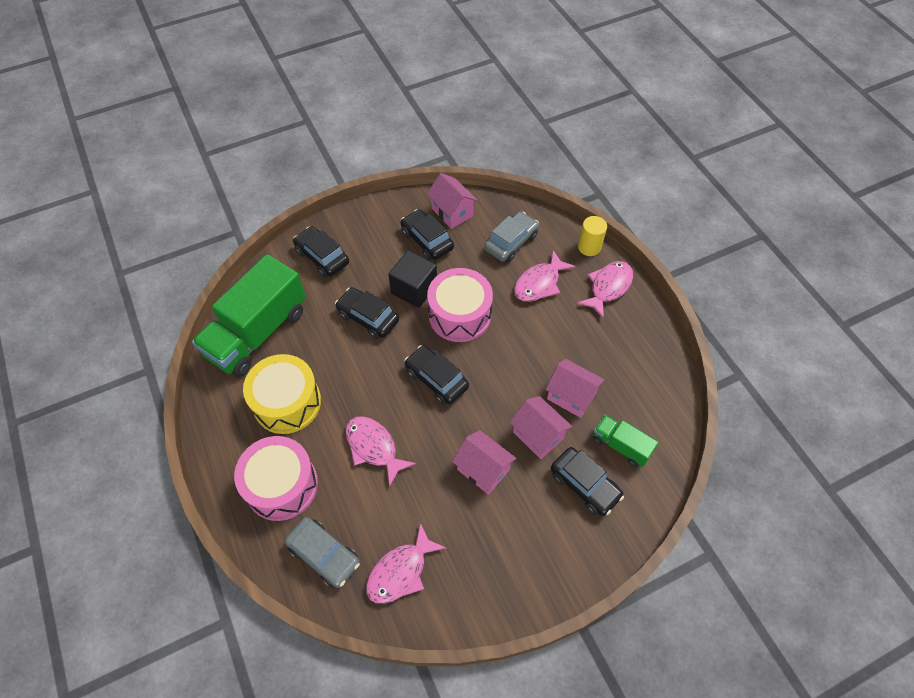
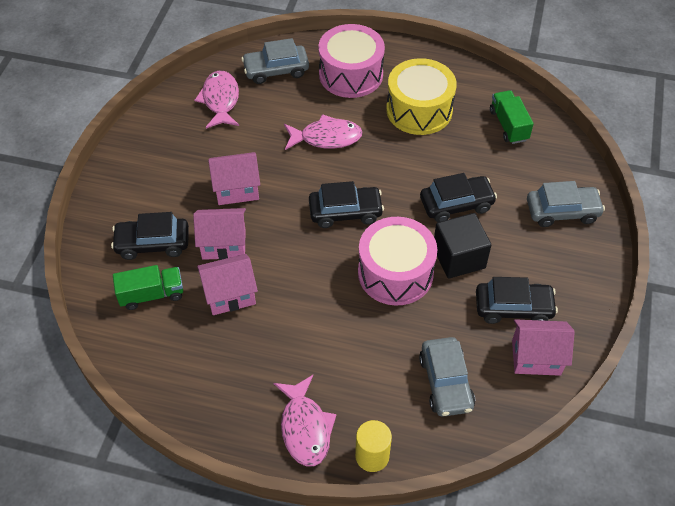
camera: 130 degrees right, 5 degrees down
(257, 332) = (508, 125): green truck -> green truck, size x0.48
(322, 257) = (562, 212): black car -> grey car
(539, 283) = (369, 367): pink fish -> none

